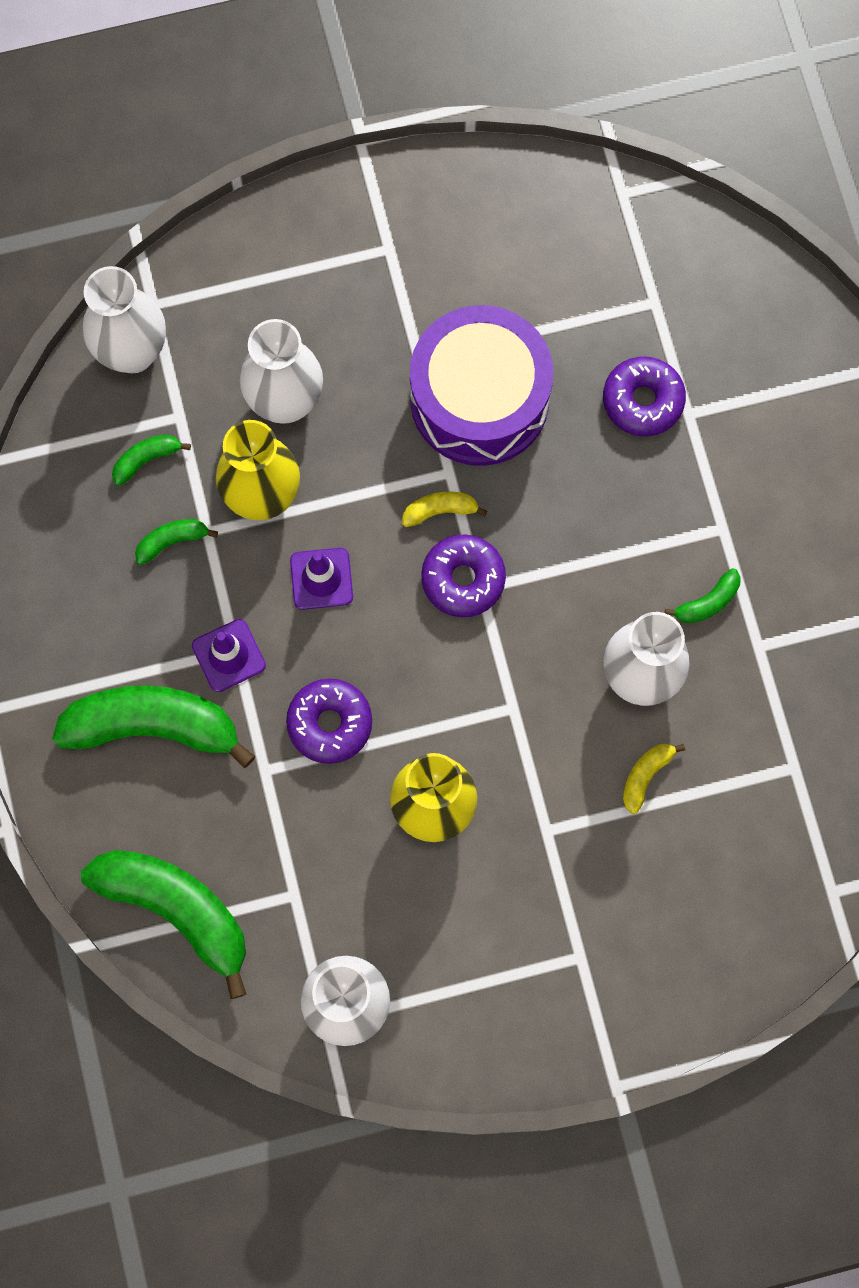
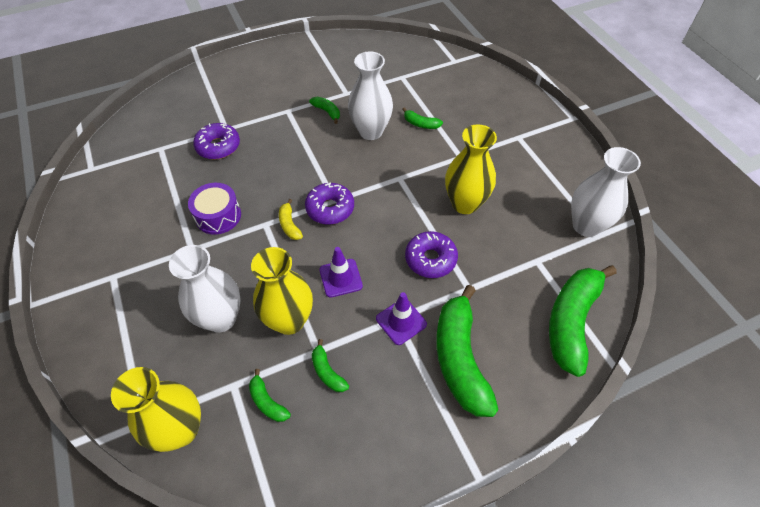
camera: 100 degrees left, 20 degrees down
(132, 352) = (181, 430): white vase -> yellow vase
(479, 399) = (218, 216): purple drum -> purple drum, size x0.54
(645, 776) = (420, 124): yellow banana -> green banana

